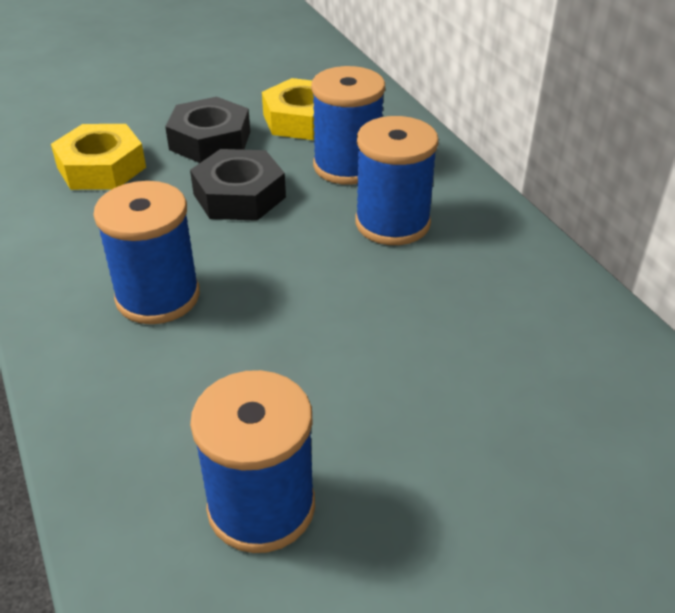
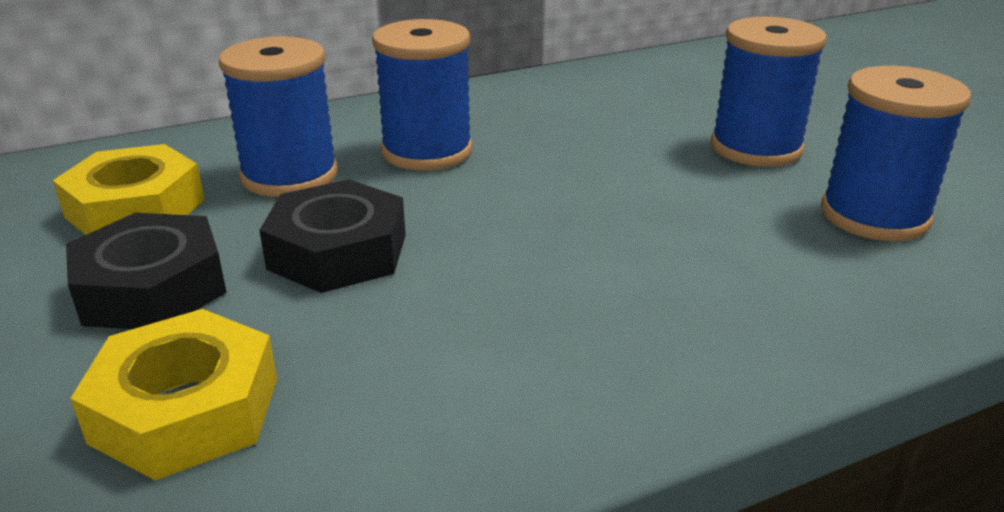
camera: 90 degrees left, 10 degrees down
(158, 296) = (580, 302): blue spool -> blue spool (756, 148)

